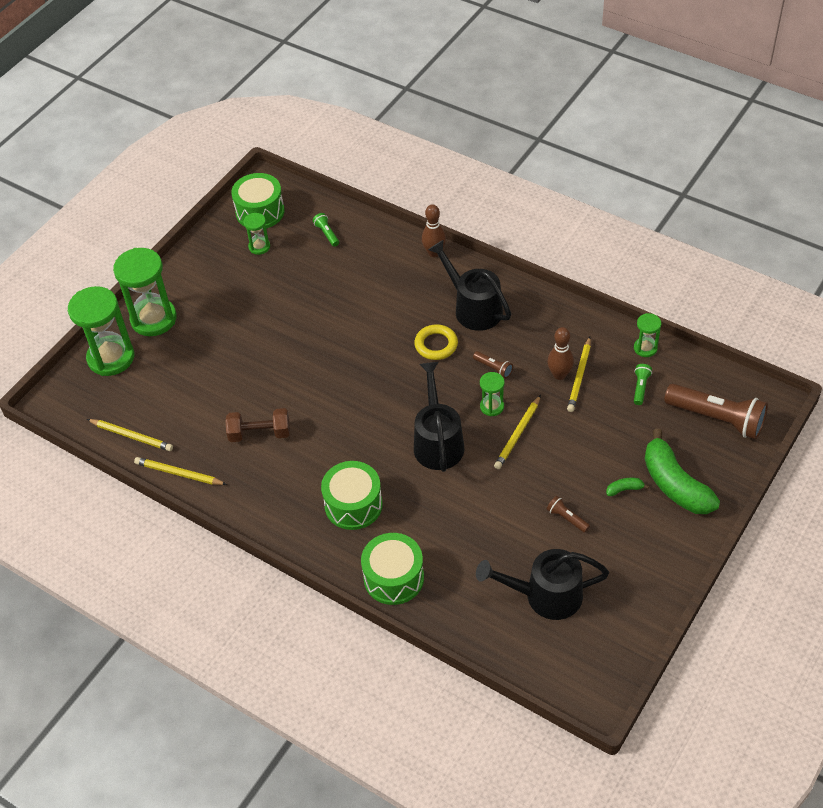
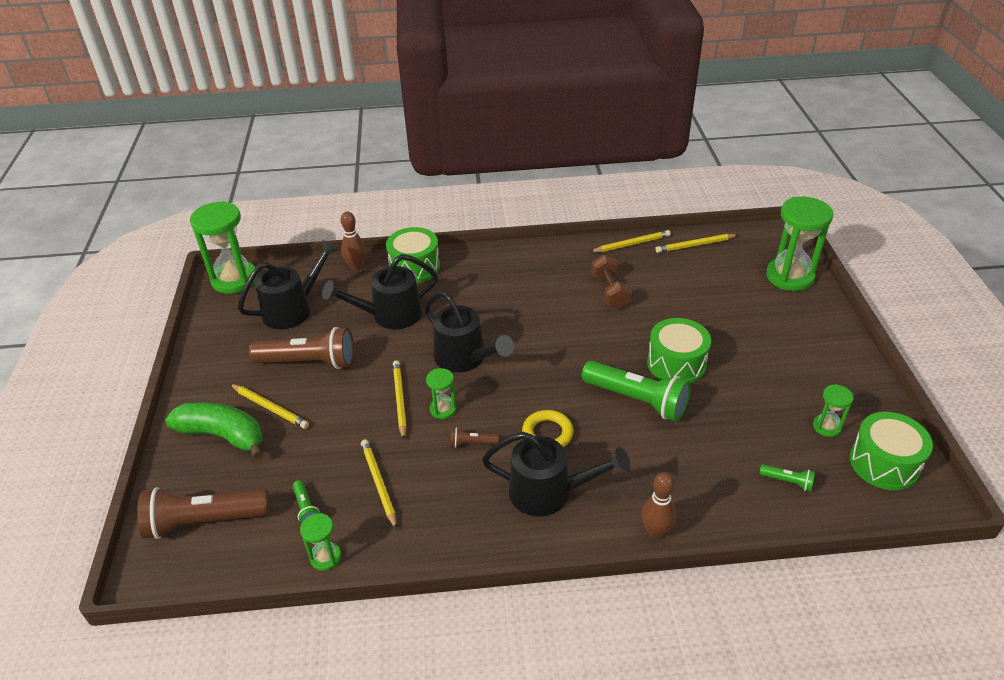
camera: 140 degrees right, 10 degrees down
(153, 319) = (807, 317): green hourglass -> green hourglass (234, 279)
(259, 433) = (610, 292): brown dumbbell -> brown dumbbell turned 60 degrees counterclockwise
(351, 332) = (637, 400): none -> green flashlight
(353, 505) = (487, 288): green drum -> green drum (676, 363)
(463, 528) = (389, 315): none -> black watering can
(559, 375) = (401, 474): brown bowling pin -> brown bowling pin (356, 266)
(567, 518) = (309, 362): brown flashlight -> brown flashlight, size x2.27
(624, 489) = (270, 408): green banana -> yellow pencil

